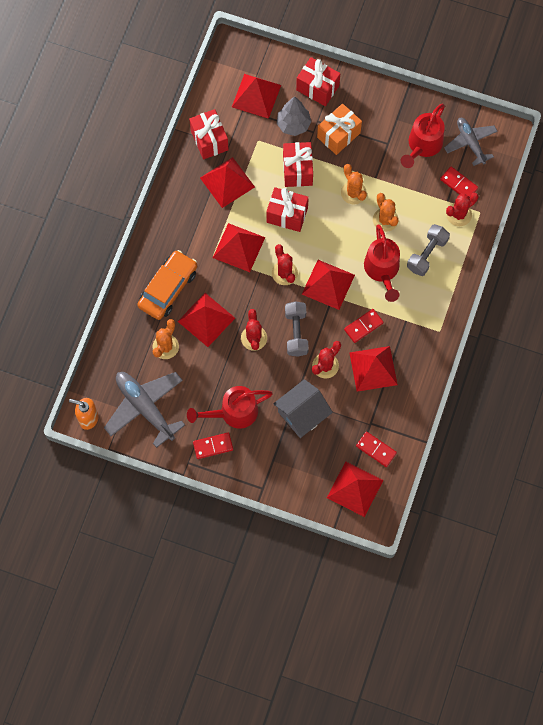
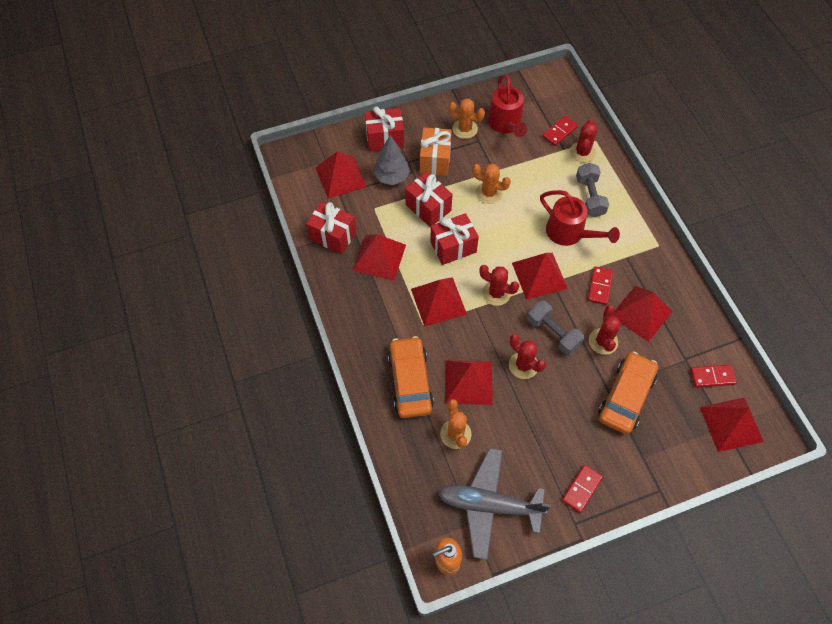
camera: 40 degrees left, 10 degrees down
(233, 412) = (569, 444): red watering can -> none
(302, 414) = (626, 397): grey house -> orange car
(385, 220) = (533, 195): orange cactus -> orange cactus (465, 129)
(458, 184) = (559, 132): red domino -> red domino turned 45 degrees counterclockwise
(470, 143) = (538, 99): grey plane -> none

